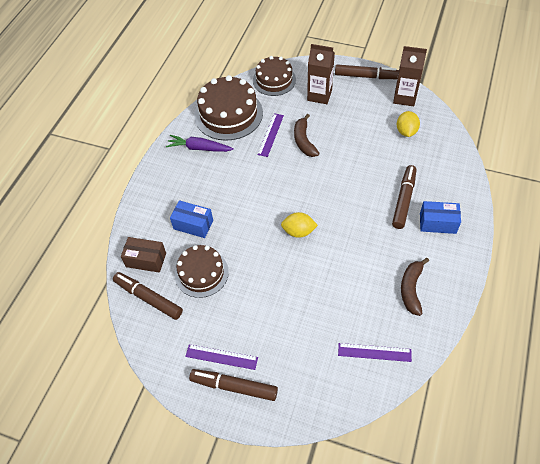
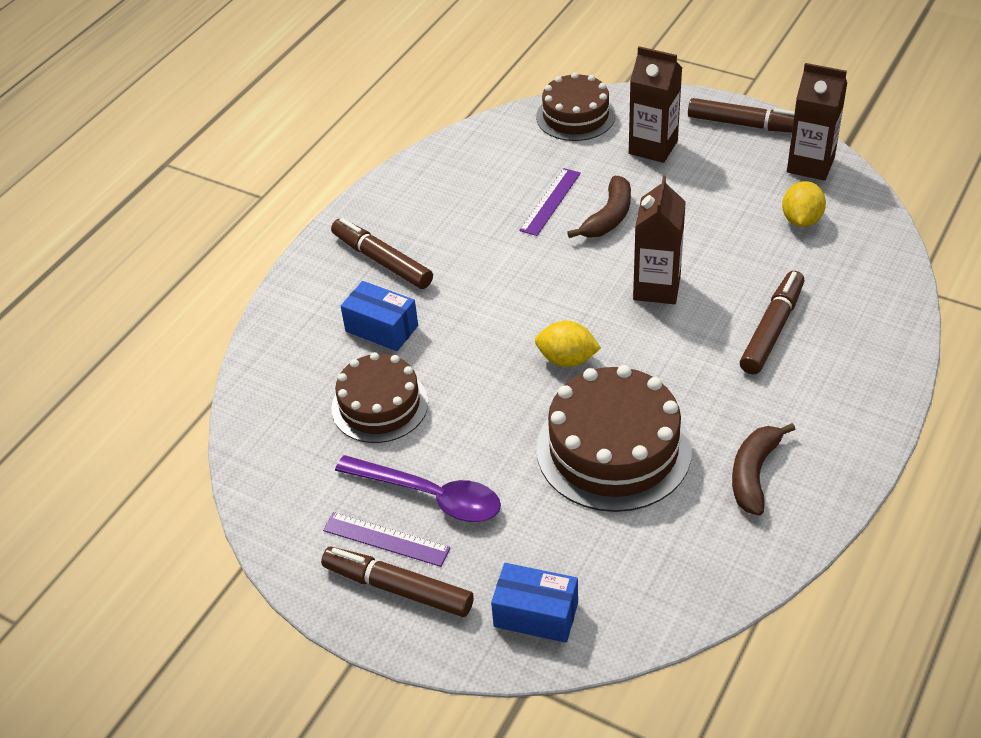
camera: 10 degrees right, 10 degrees down
(146, 260) = (287, 374): brown box -> none
(149, 298) = (279, 434): brown marker -> brown marker (382, 261)
(199, 148) = (418, 211): purple carrot -> none
(228, 114) = (482, 162): brown cake -> brown cake (613, 449)
(240, 326) = (430, 496): none -> purple spoon
(304, 141) = (608, 217): brown banana -> brown banana turned 150 degrees counterclockwise
(338, 181) = (656, 288): none -> brown carton
(374, 352) = (663, 566): purple ruler -> none
(437, 223) = (827, 373): blue box -> blue box (536, 614)

